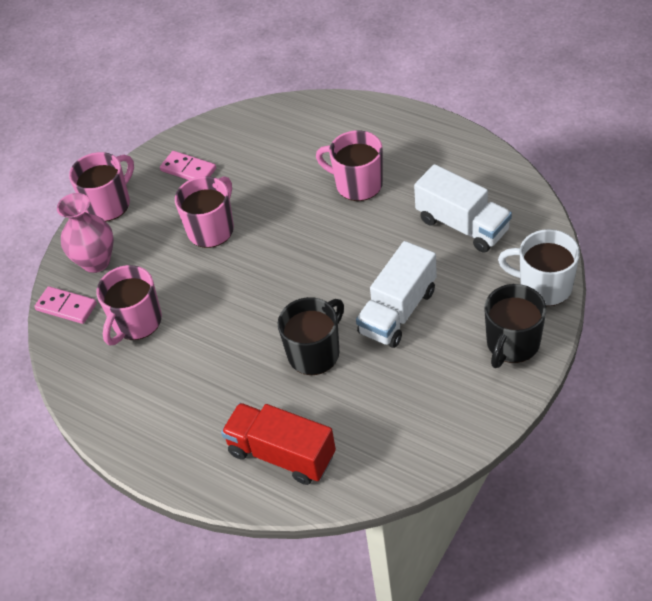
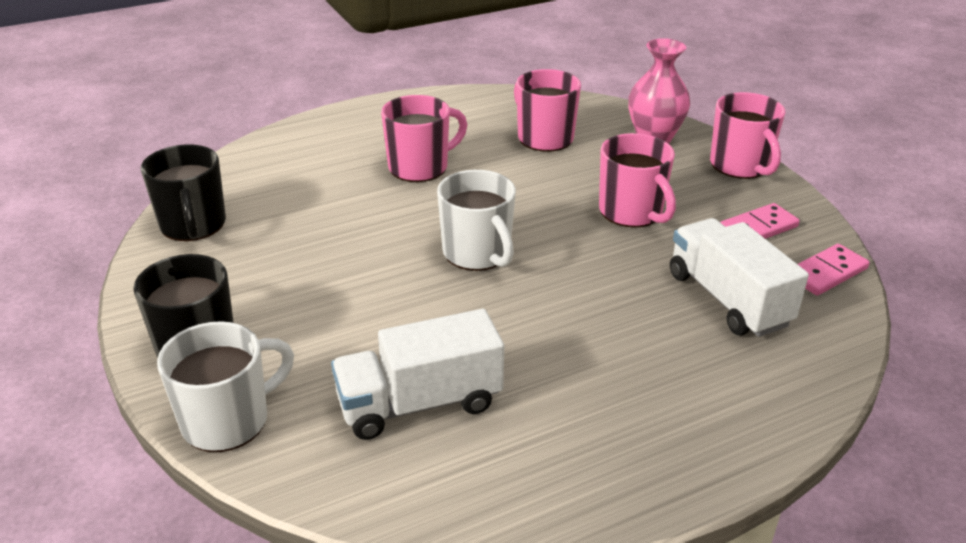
camera: 115 degrees right, 15 degrees down
(66, 307) = (607, 112): pink domino -> pink domino (826, 273)
(282, 454) = (296, 159): red truck -> none
(315, 353) = (376, 213): black mug -> black mug (193, 225)
(317, 275) = (478, 253): none -> white mug
(357, 184) = (601, 345): pink mug -> pink mug (420, 167)
(398, 311) = (355, 285): white truck -> white truck (728, 299)

